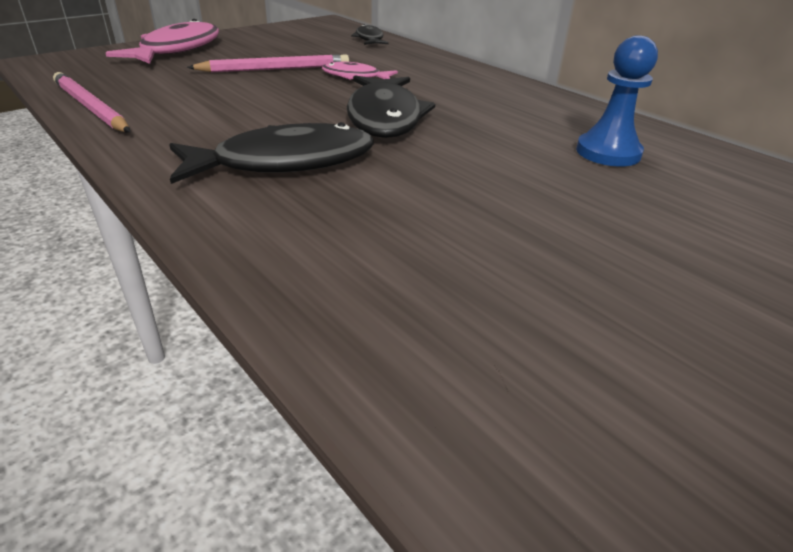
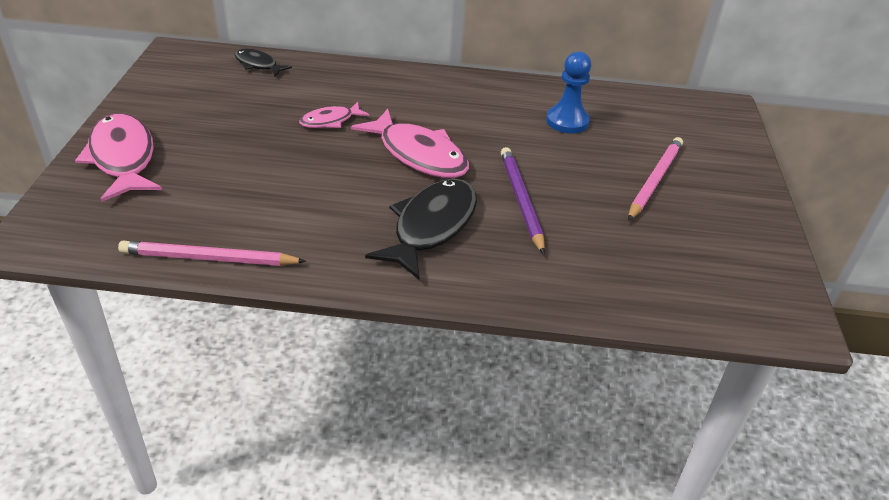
camera: 45 degrees left, 5 degrees up
(274, 69) = (256, 141): pink pencil -> pink pencil (654, 180)
(385, 117) = (419, 154): black fish -> pink fish
(418, 185) = (520, 200): none -> purple pencil

